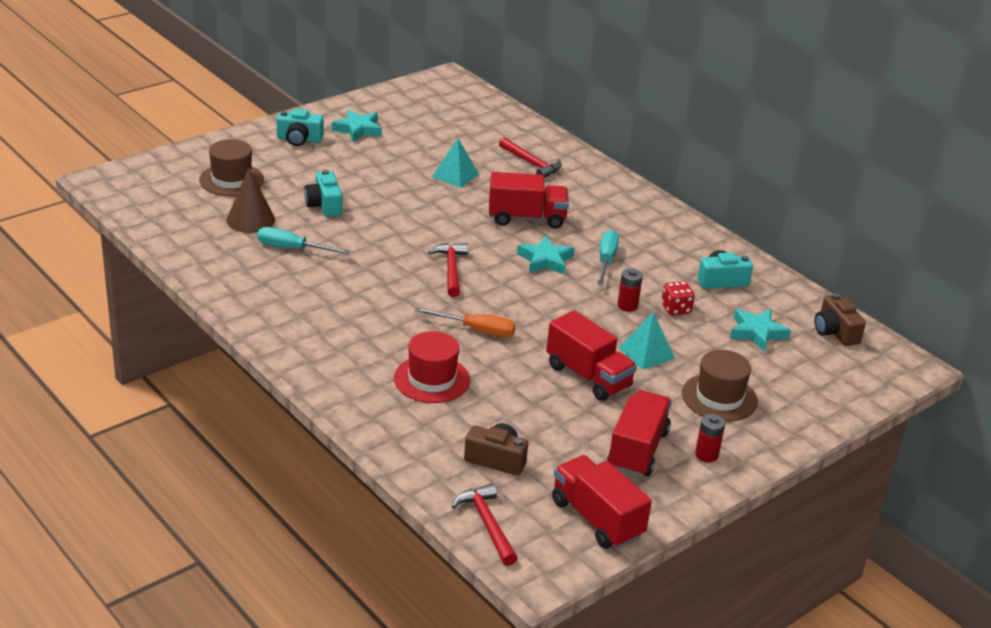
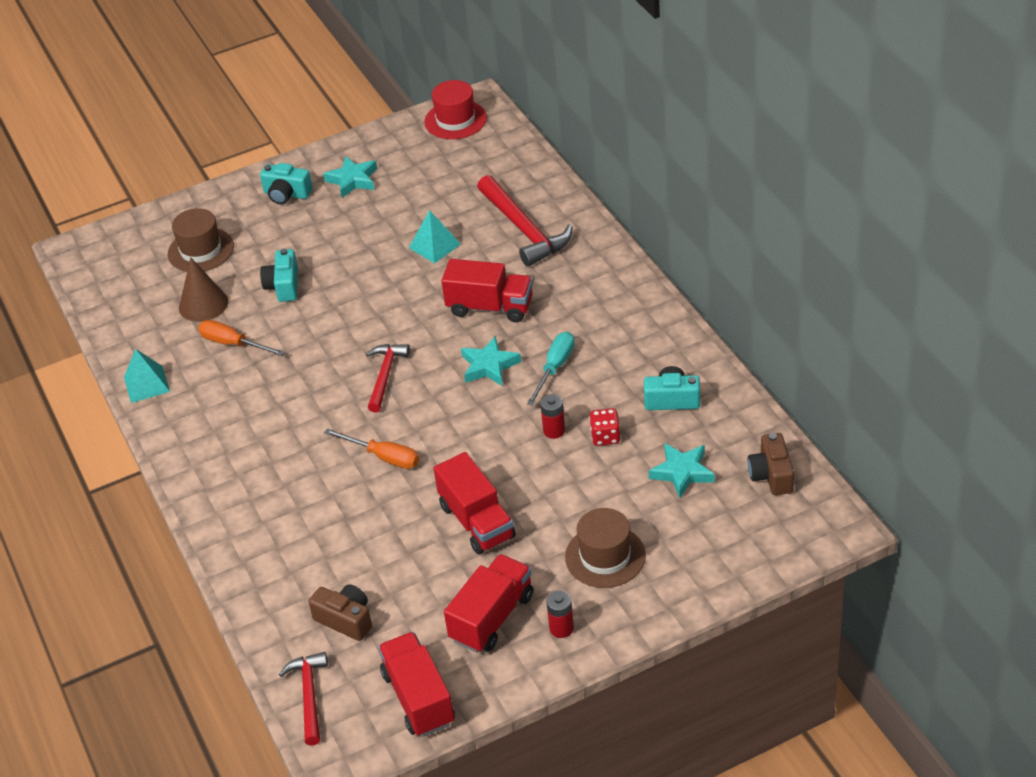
camera: 20 degrees right, 10 degrees up
(292, 249) = (233, 344): turquoise screwdriver -> orange screwdriver
(432, 379) = (316, 517): red hat -> red hat (455, 120)
(531, 163) = (524, 229): red hammer -> red hammer, size x1.61
(646, 353) = (550, 494): turquoise pyramid -> turquoise pyramid (146, 384)

